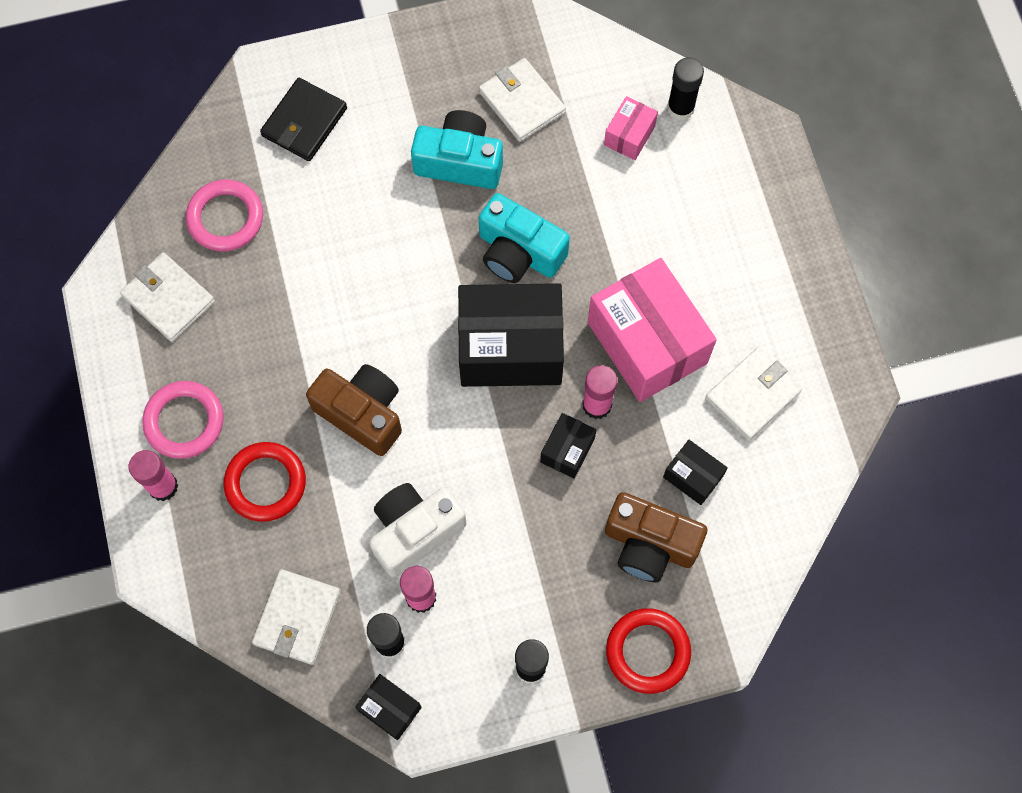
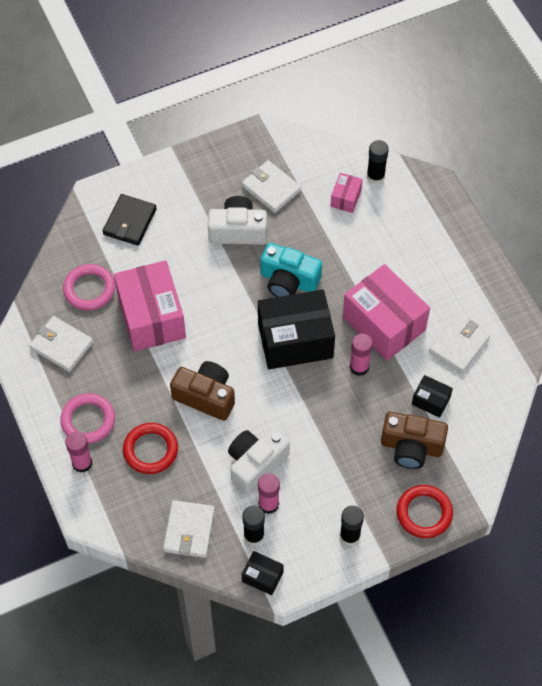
camera: 10 degrees left, 10 degrees down
(307, 276) = (151, 317): none -> pink box
(460, 161) = (238, 231): turquoise camera -> white camera
(567, 450) = (345, 398): black box -> none

